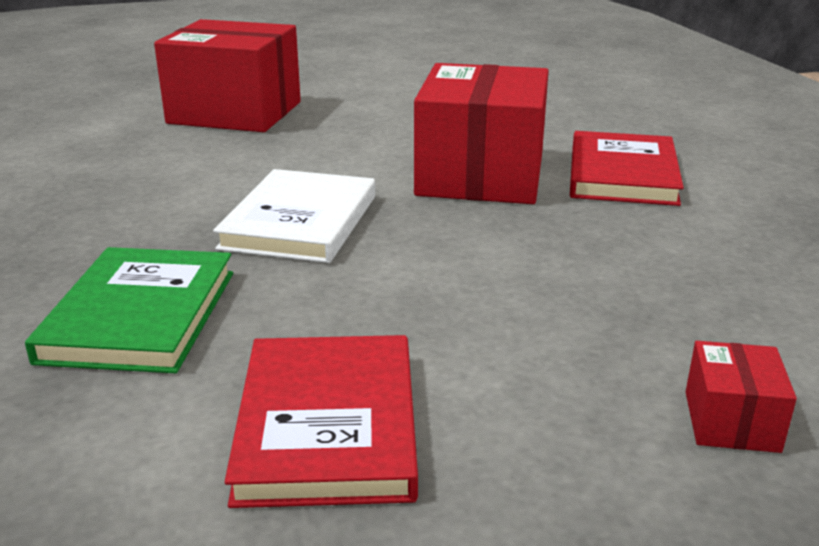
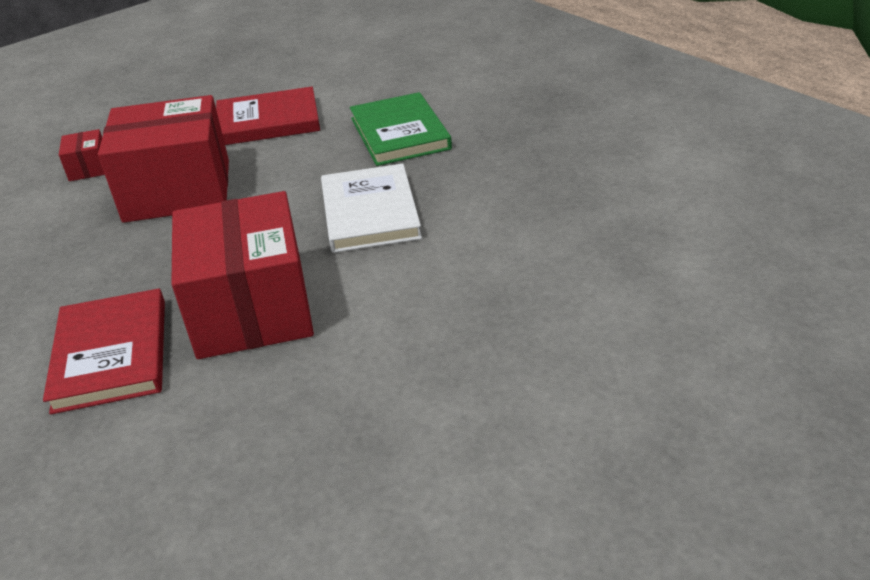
camera: 160 degrees right, 10 degrees up
(235, 112) = (588, 338): red box -> red box (177, 190)
(328, 425) = (268, 121): red book -> red book turned 75 degrees counterclockwise

